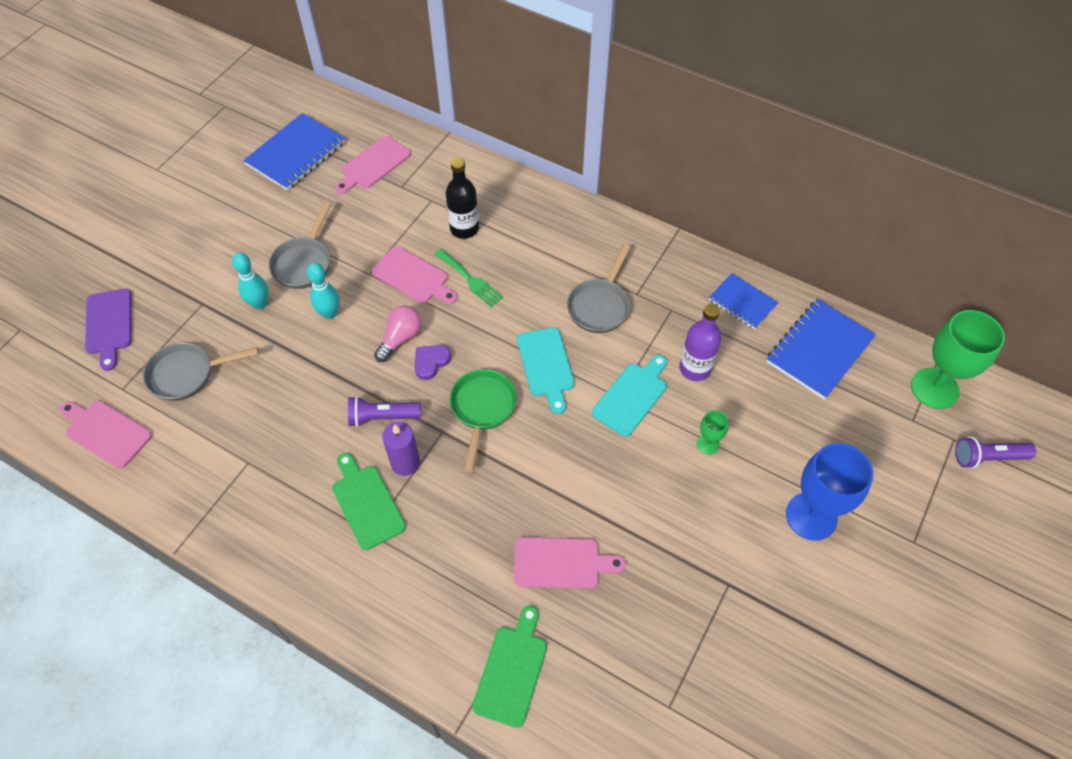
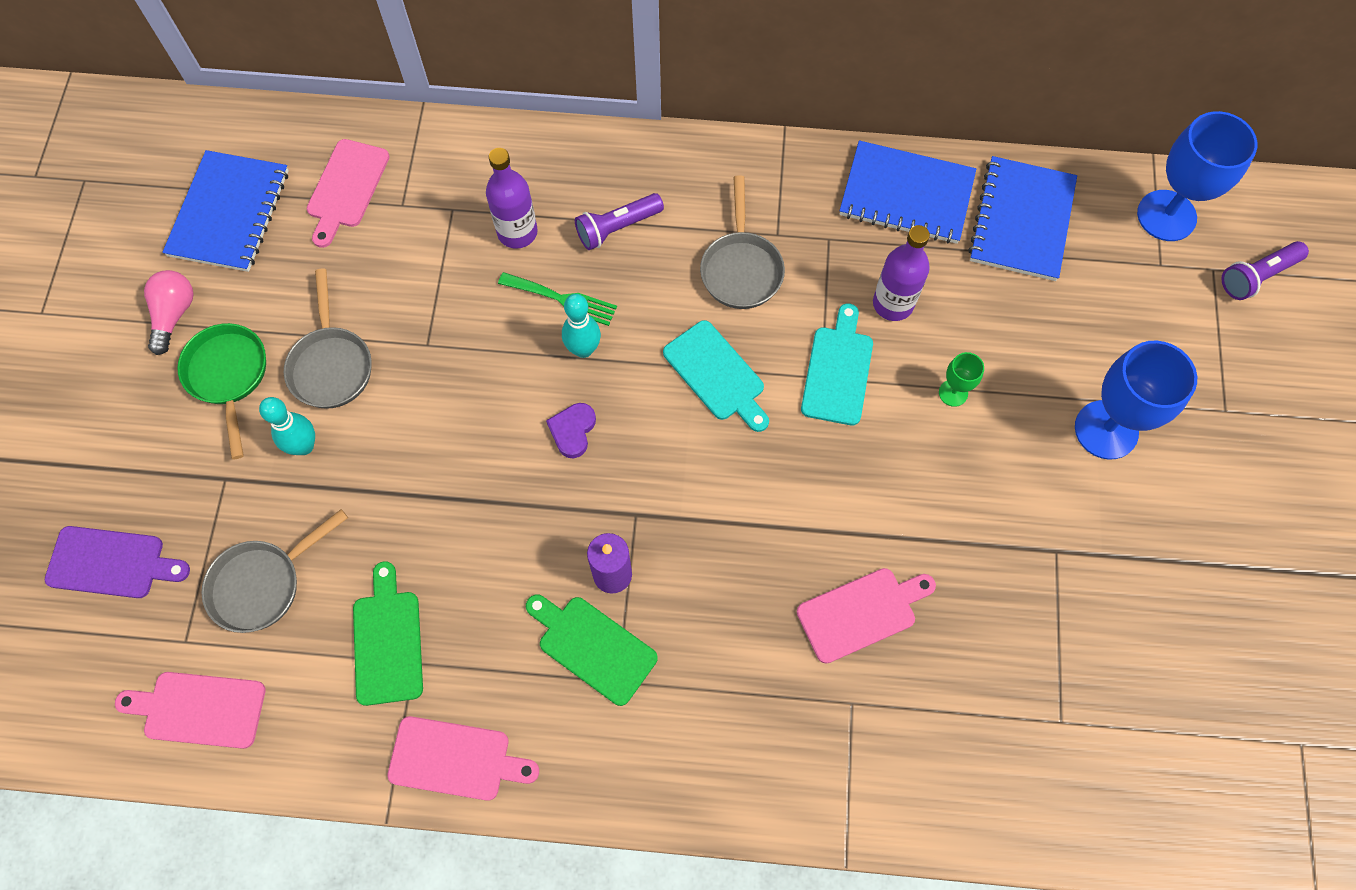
camera: 25 degrees left, 10 degrees up
(109, 325) = (112, 563): purple cutting board -> purple cutting board turned 45 degrees counterclockwise
(329, 313) = (405, 420): turquoise bowling pin -> turquoise bowling pin (583, 349)
(382, 417) = (551, 529): purple flashlight -> purple flashlight (617, 228)
(400, 338) = (516, 415): pink light bulb -> pink light bulb (174, 314)
(413, 277) = (487, 326): pink cutting board -> pink cutting board (456, 759)
(464, 229) = (517, 232): black bottle -> purple bottle
(482, 409) = (669, 464): green pan -> green pan (228, 376)
(512, 670) = (871, 765): green cutting board -> green cutting board (388, 641)
(742, 302) = (906, 195): blue notebook -> blue notebook, size x1.64
(934, 388) = (1166, 216): green goblet -> blue goblet

